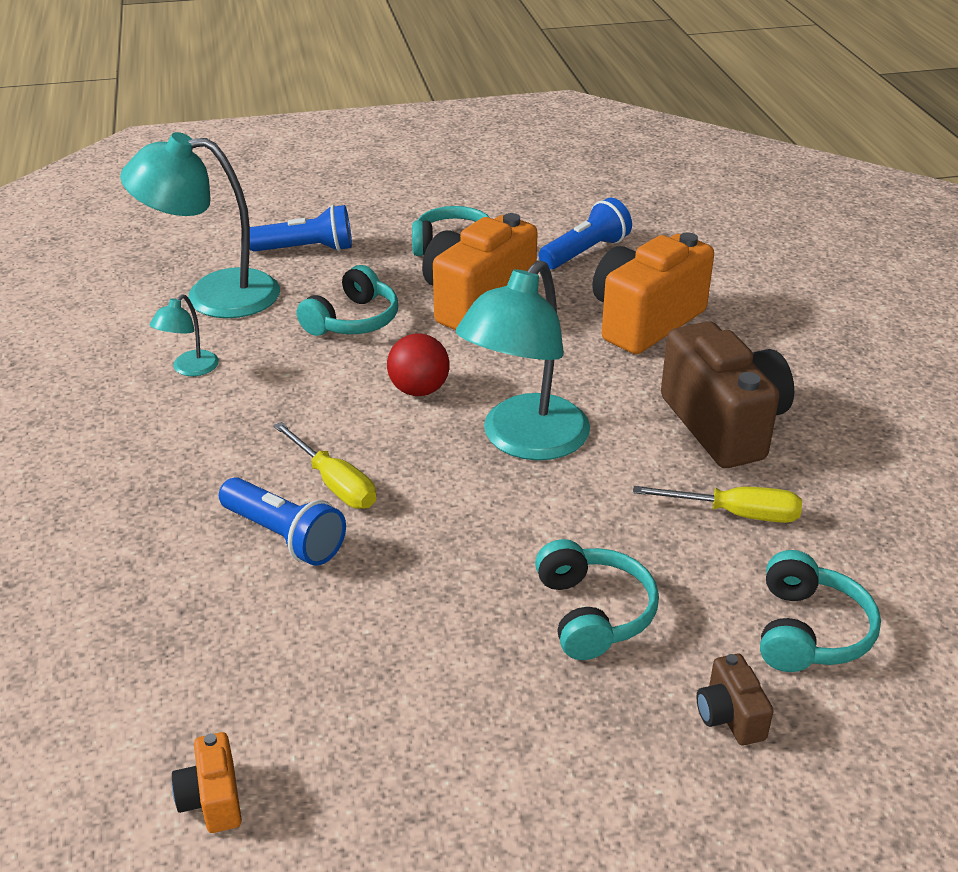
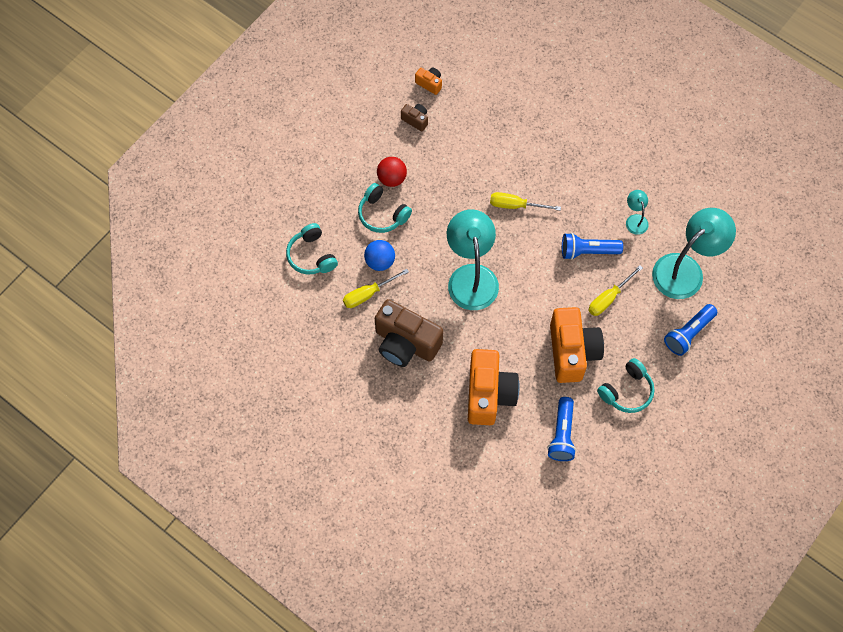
camera: 140 degrees right, 30 degrees up
(284, 536) = (506, 172): blue flashlight -> blue flashlight (588, 251)
(353, 320) = (609, 298): turquoise headphones -> yellow screwdriver
(419, 390) = (537, 275): red ball -> red ball (392, 178)
(669, 545) = (380, 261): none -> blue ball
(729, 716) = (315, 205): brown camera -> brown camera (415, 120)

